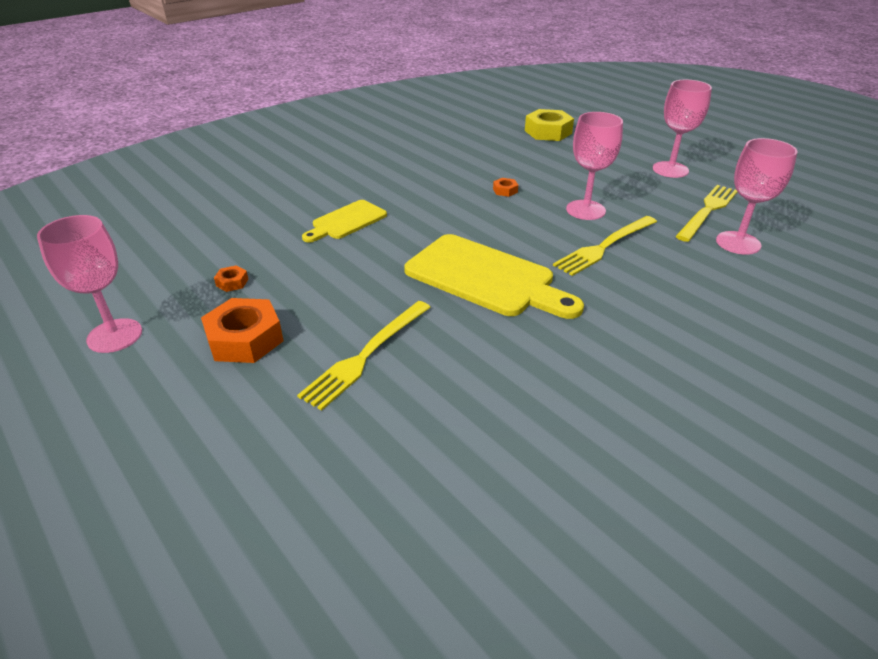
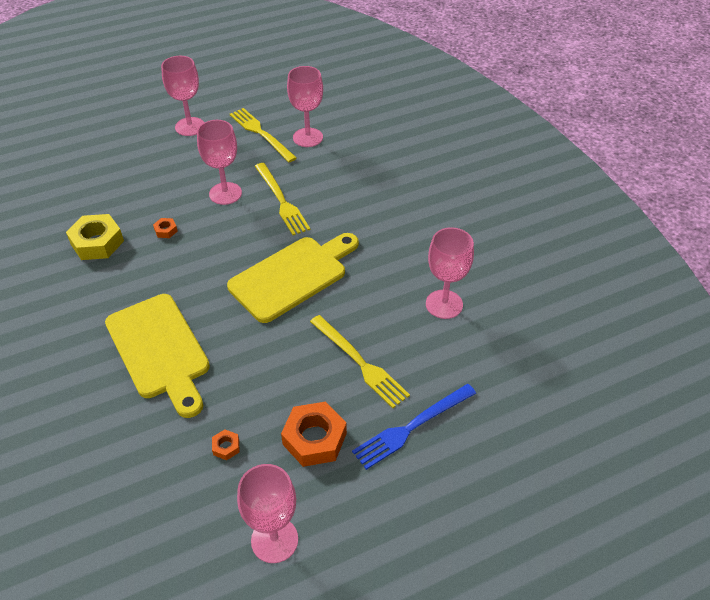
camera: 75 degrees left, 10 degrees up
(268, 421) = (412, 427): none -> blue fork
(346, 221) = (159, 350): yellow cutting board -> yellow cutting board, size x1.74
(504, 422) = (444, 304): none -> pink goblet
(548, 132) = (69, 171): yellow nut -> yellow nut (97, 242)

